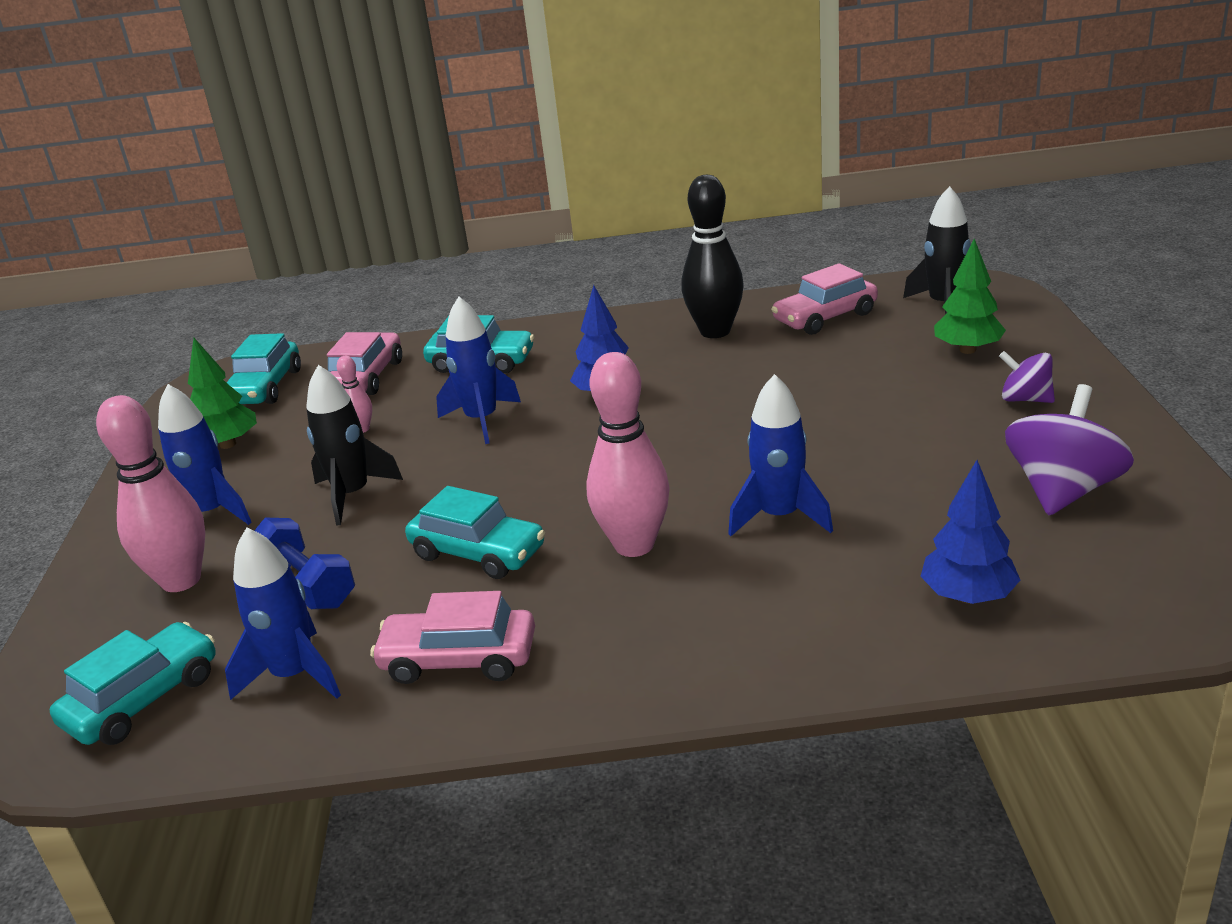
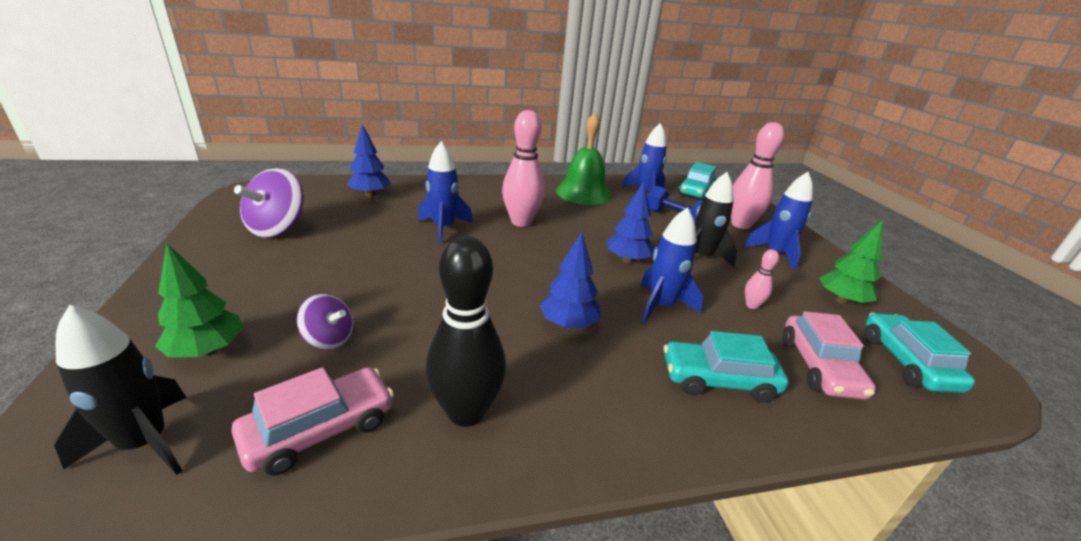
camera: 165 degrees right, 0 degrees up
(459, 659) = (583, 193): pink car -> green bell
(478, 552) = (601, 225): turquoise car -> none
(479, 480) = (627, 260): none -> blue tree
(1025, 399) = (223, 288): purple spinning top -> purple spinning top (329, 339)

